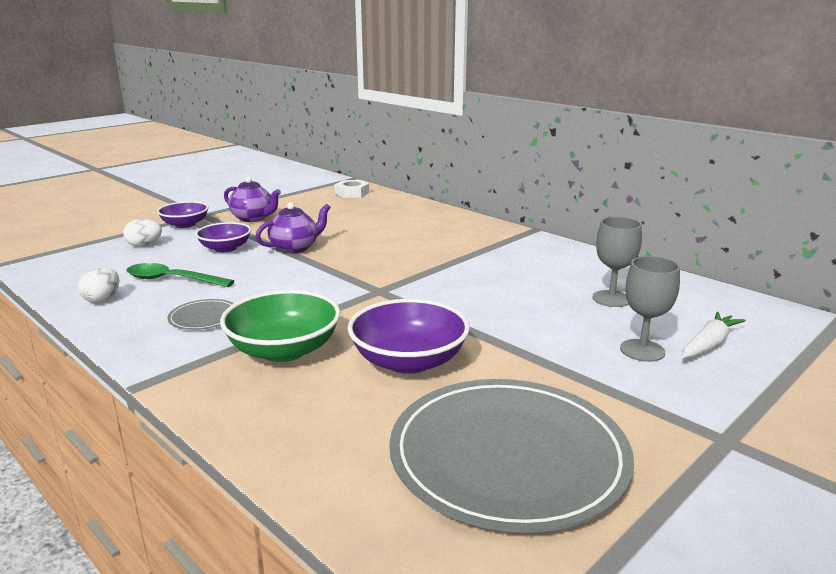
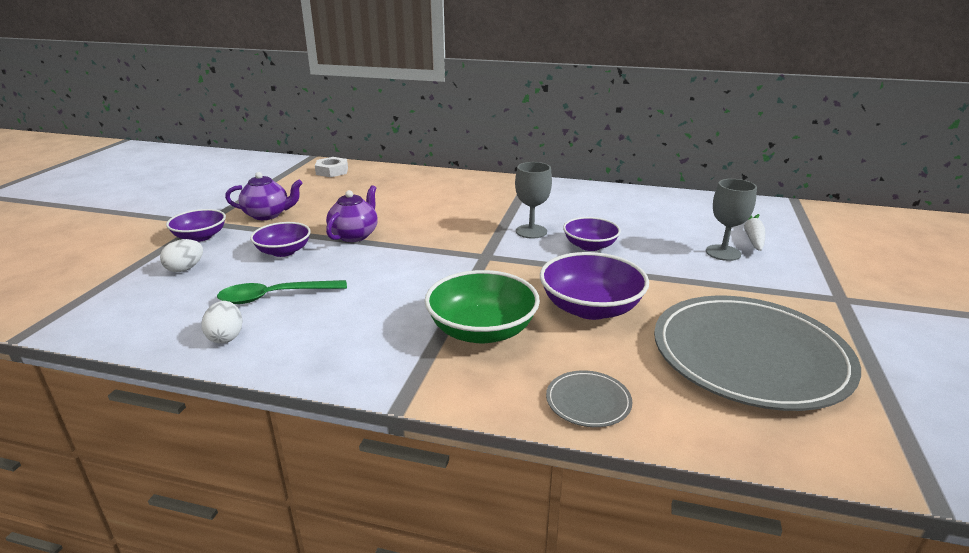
camera: 30 degrees left, 5 degrees up
(203, 317) = (364, 323): grey plate -> grey plate (588, 401)
(495, 306) = (590, 246): none -> purple bowl
(611, 299) = (656, 219): grey goblet -> grey goblet (531, 231)

